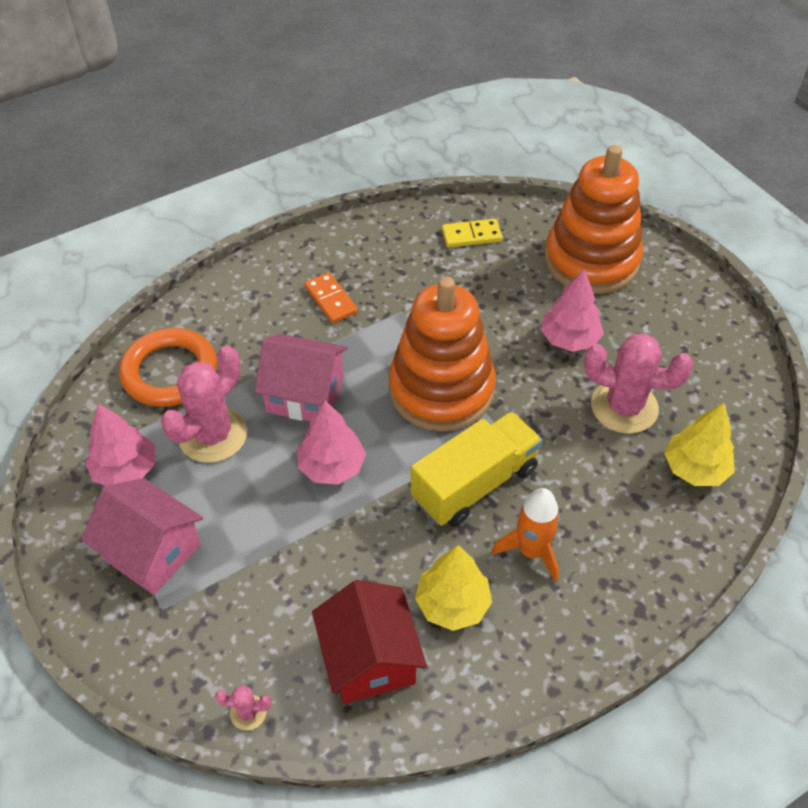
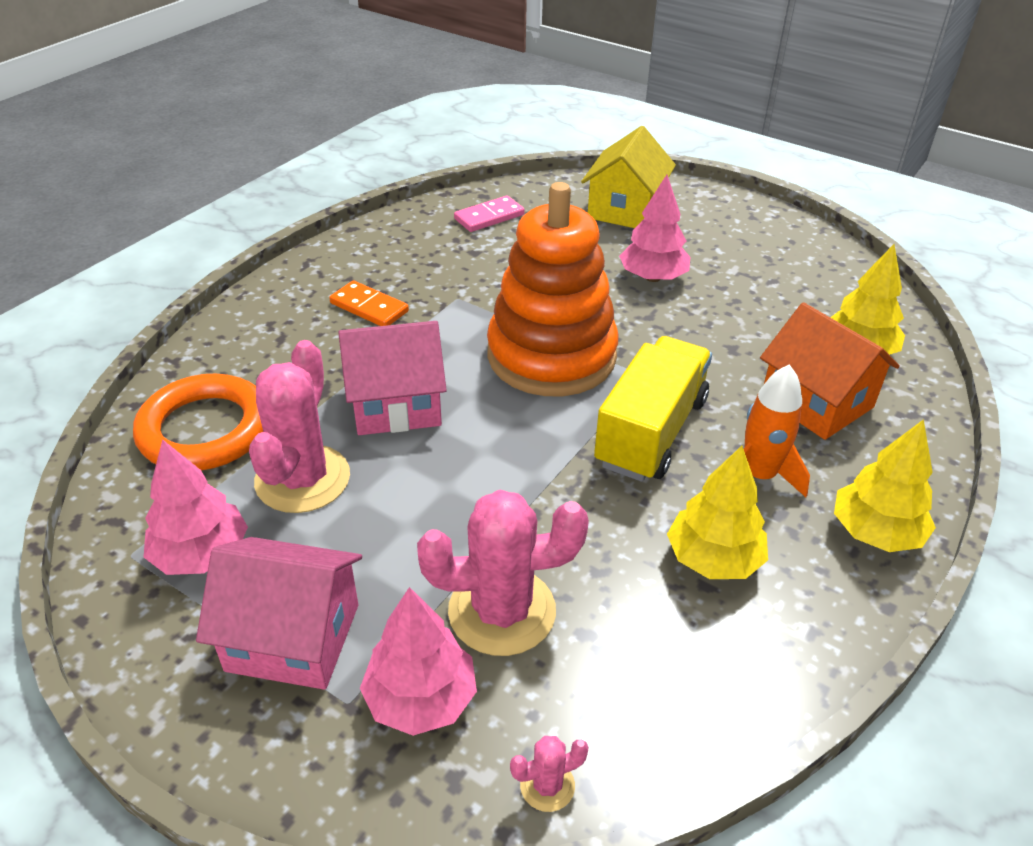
camera: 25 degrees left, 10 degrees down
(332, 466) = (475, 466): pink tree -> pink tree (421, 699)
(369, 658) = (660, 655): red house -> none
(471, 235) = (489, 217): yellow domino -> pink domino
(587, 631) = (875, 533): none -> yellow tree
(591, 260) = (625, 210): orange stacking toy -> yellow house
(624, 407) = (750, 319): pink cactus -> pink cactus (502, 611)
(624, 504) = (816, 402): none -> orange house

